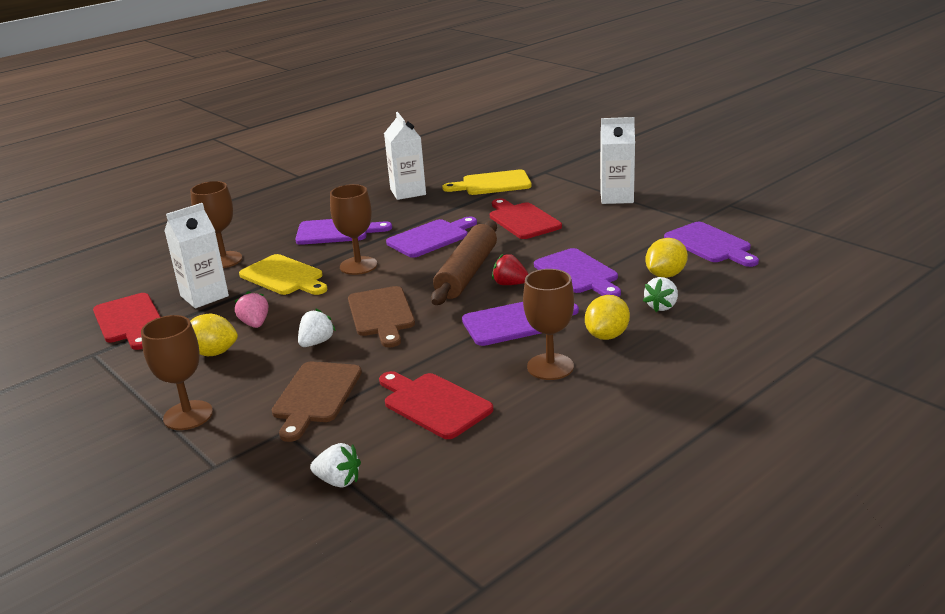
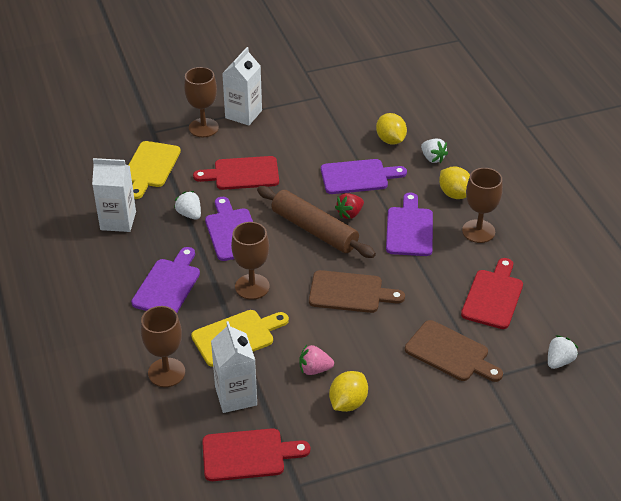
camera: 70 degrees left, 15 degrees up
(188, 415) = (438, 429): brown goblet -> brown goblet (203, 128)
(316, 342) = (371, 338): white strawberry -> white strawberry (189, 214)
(434, 404) = (493, 296): red cutting board -> red cutting board turned 135 degrees clockwise
(710, 244) = (361, 105): purple cutting board -> none

